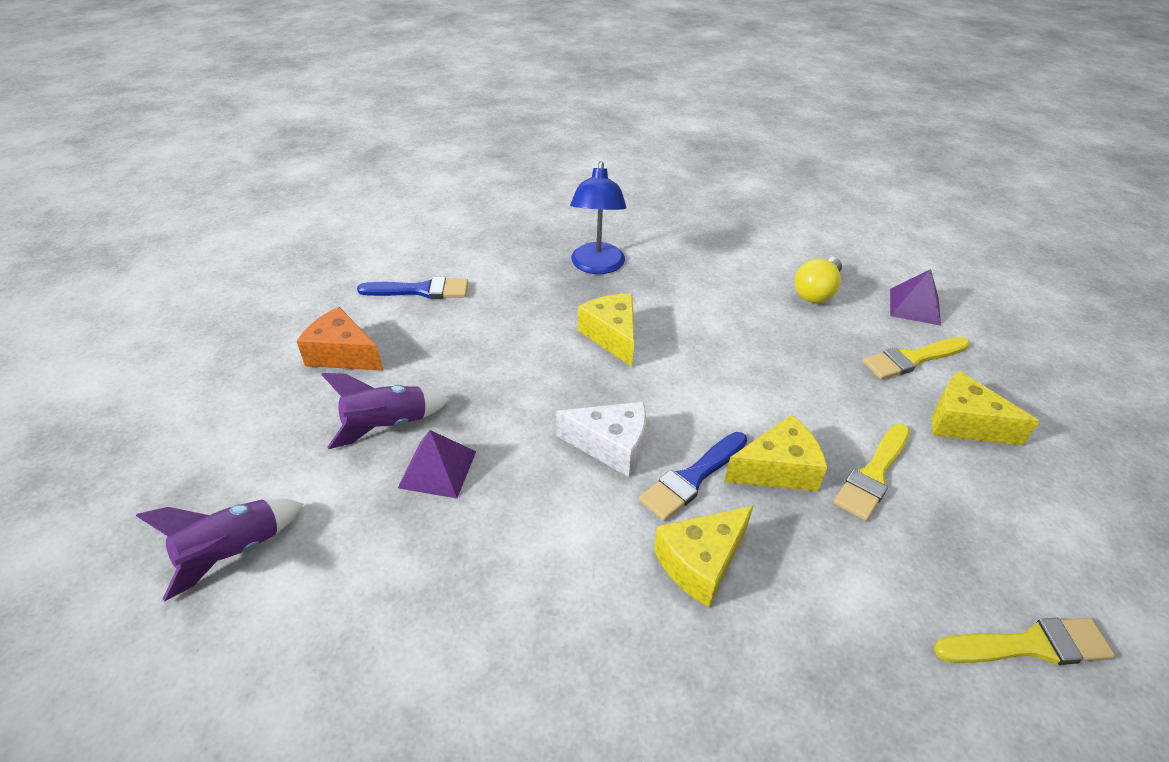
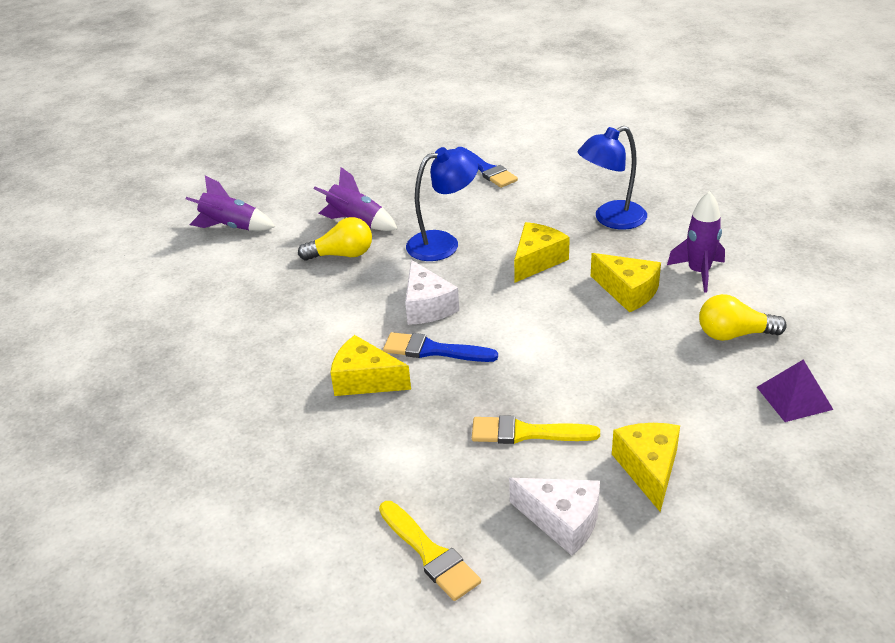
camera: 60 degrees right, 5 degrees down
(342, 354) = (395, 178): orange cheese -> none
(437, 469) = (342, 255): purple pyramid -> yellow light bulb
(512, 380) = (443, 243): none -> blue lamp
(720, 265) = (698, 272): none -> purple rocket
(778, 469) = (482, 385): yellow cheese -> yellow cheese (628, 292)
(912, 359) = (704, 417): yellow brush -> none
(1013, 514) = (562, 521): none -> white cheese

